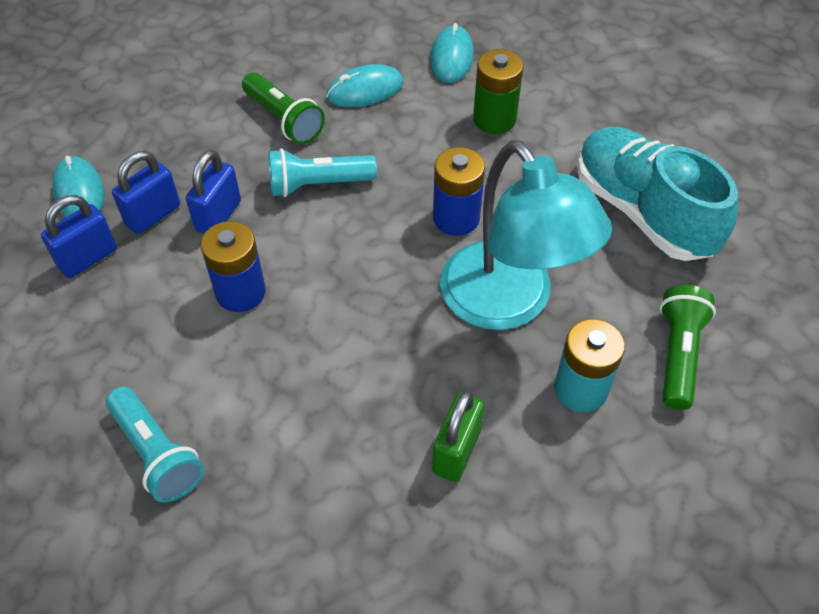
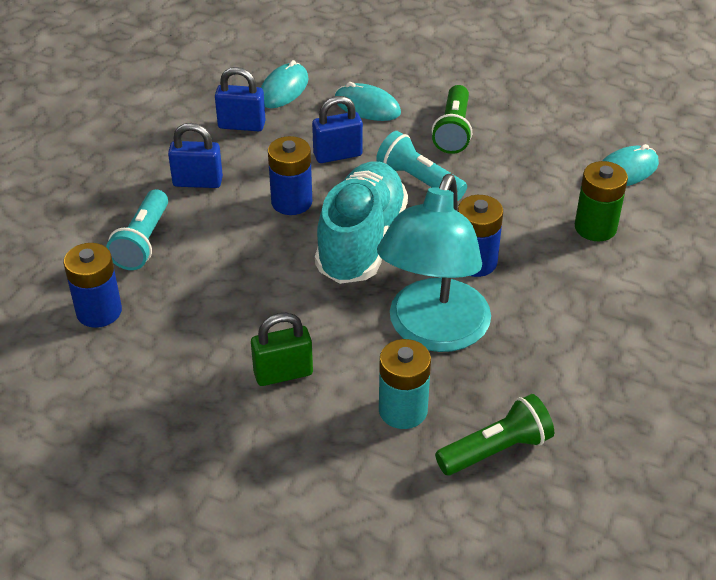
camera: 50 degrees right, 10 degrees down
(153, 215) = (304, 128): blue padlock -> blue padlock (197, 182)
(216, 562) = (99, 311): none -> blue battery
(365, 90) = (532, 149): turquoise mouse -> turquoise mouse (367, 106)
(642, 211) = (612, 358): turquoise shoe -> turquoise shoe (361, 241)

